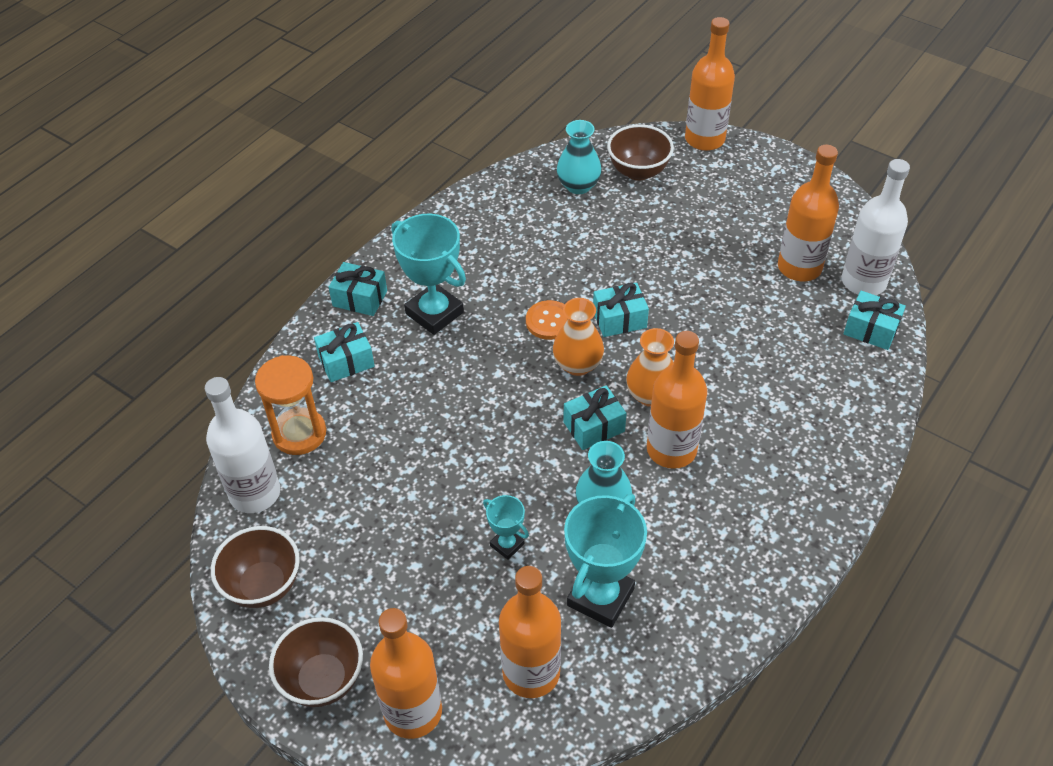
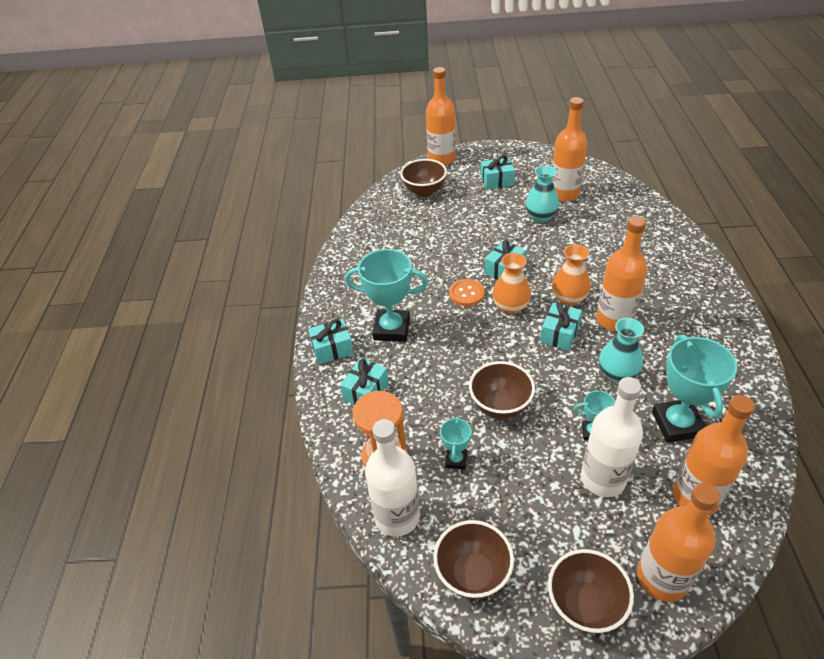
camera: 35 degrees left, 5 degrees down
(355, 480) = (456, 460): none -> turquoise trophy
(450, 459) = (500, 406): none -> brown bowl
(578, 186) = (398, 215): turquoise vase -> turquoise vase (541, 216)
(863, 282) = (602, 184): white bottle -> white bottle (603, 478)
(871, 329) = (633, 204): turquoise gift -> turquoise gift (497, 181)

